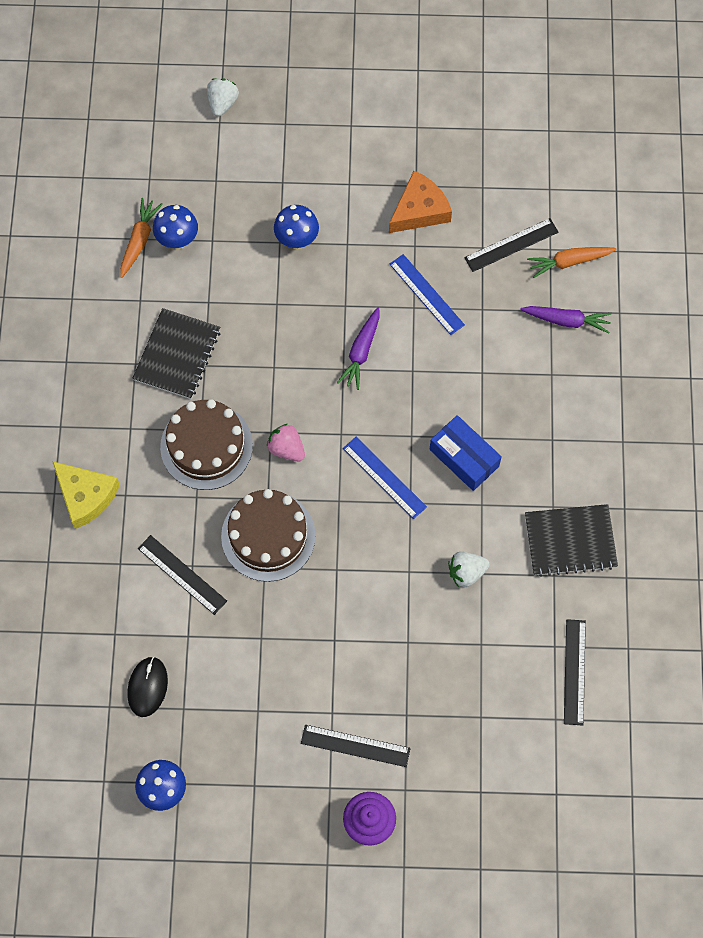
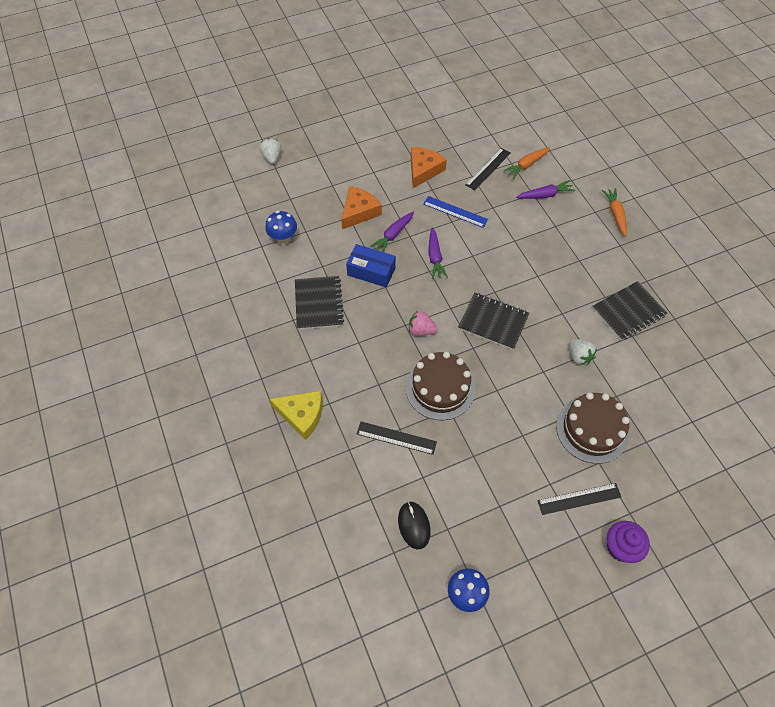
camera: 25 degrees left, 10 degrees down
(139, 240) = (258, 248): orange carrot -> orange carrot (615, 214)
(206, 446) = (368, 350): brown cake -> brown cake (592, 429)
(297, 240) = (359, 212): blue mushroom -> orange cheese
(324, 295) = (393, 235): none -> purple carrot
(384, 477) = (493, 322): blue ruler -> black notebook
(464, 458) = (534, 291): blue box -> blue box (371, 271)
(466, 572) = (579, 356): white strawberry -> white strawberry turned 75 degrees counterclockwise
(574, 672) = (683, 387): black ruler -> none

